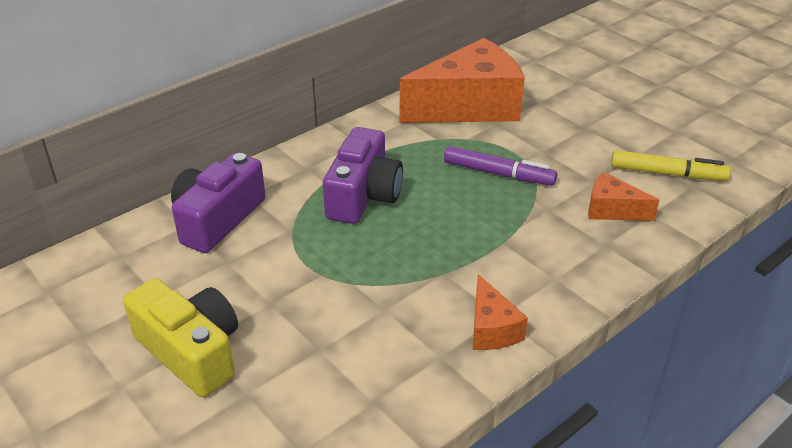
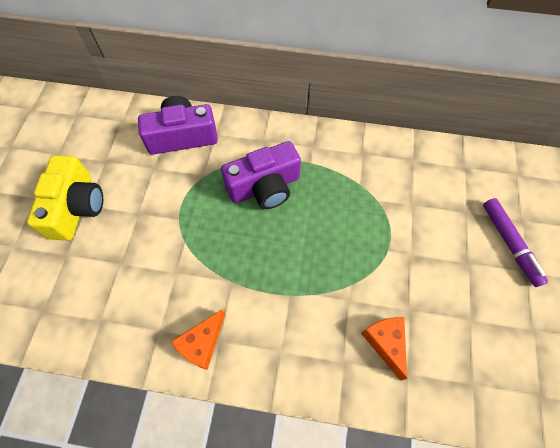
camera: 50 degrees right, 25 degrees up
(469, 106) = (414, 176): orange cheese -> none
(498, 174) = (357, 244): purple marker -> purple marker (509, 244)
(667, 174) = (468, 356): yellow marker -> none

